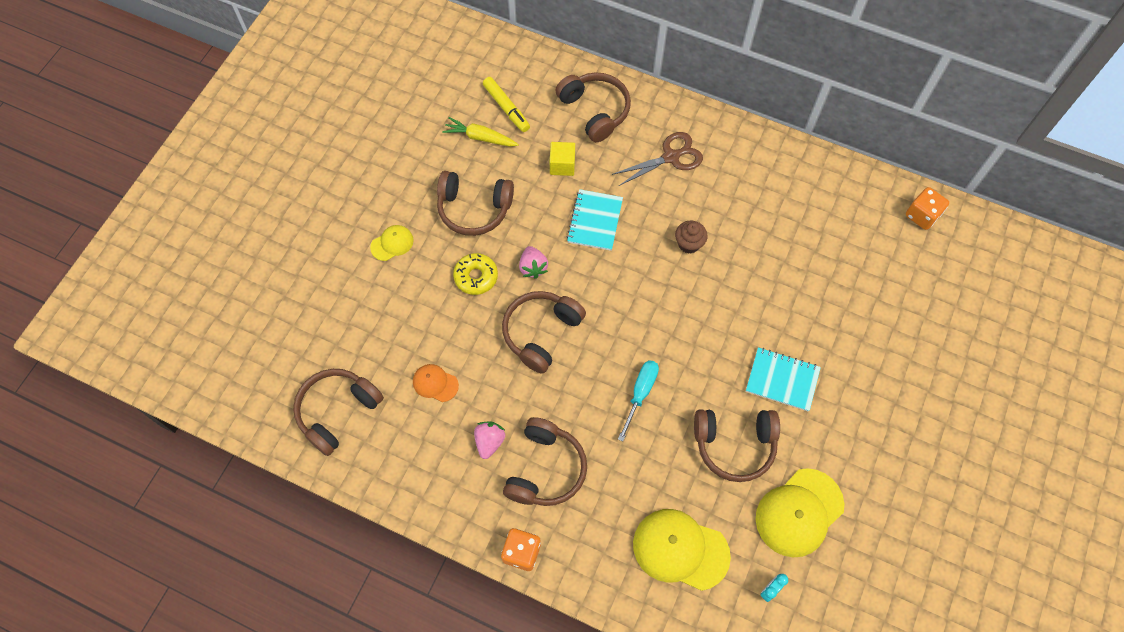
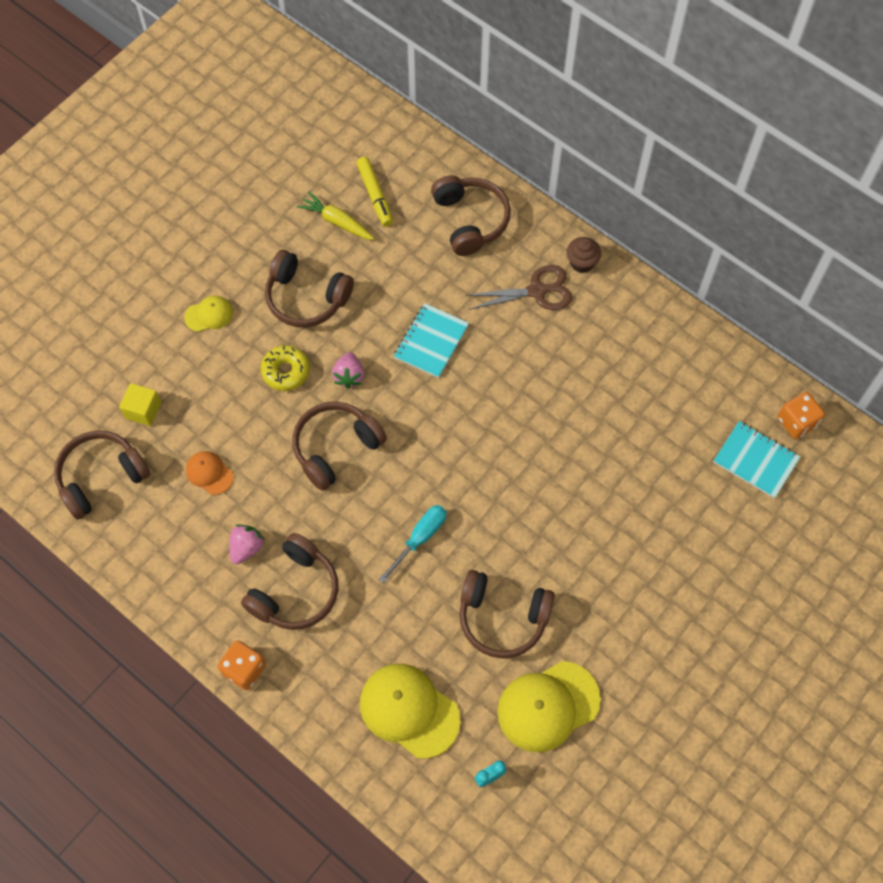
camera: 15 degrees right, 0 degrees up
(562, 165) = (415, 272): yellow cube -> yellow cube (143, 410)
(689, 244) = (525, 391): brown cupcake -> brown cupcake (582, 263)
(782, 380) = (577, 562): turquoise notebook -> turquoise notebook (755, 460)

